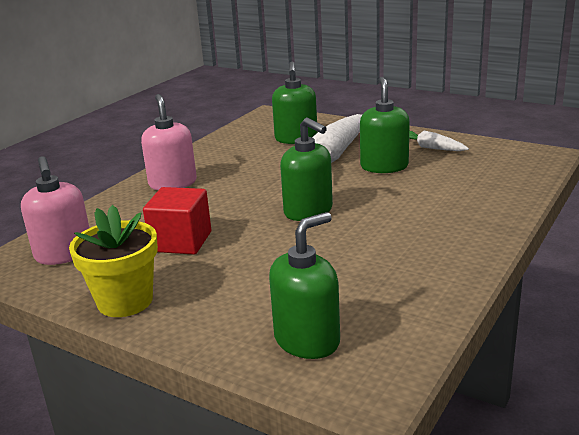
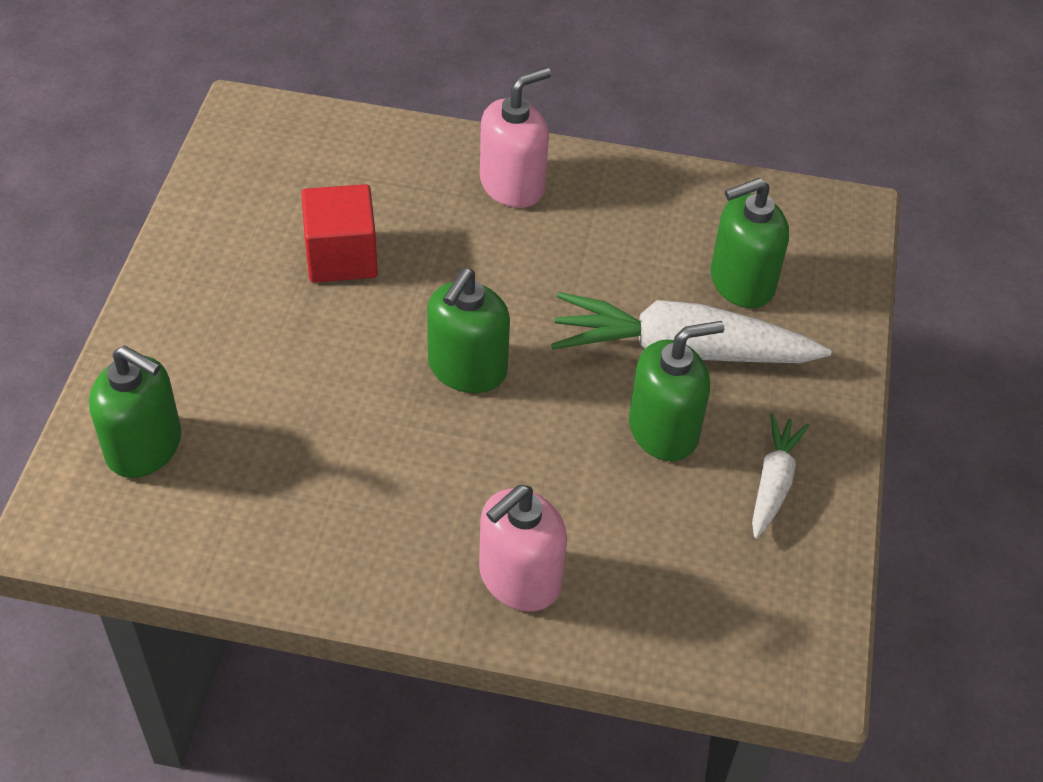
camera: 65 degrees right, 25 degrees up
(64, 254) = (283, 157): pink soap dispenser -> pink soap dispenser (519, 578)
(125, 301) = (192, 256): yellow flower pot -> none

